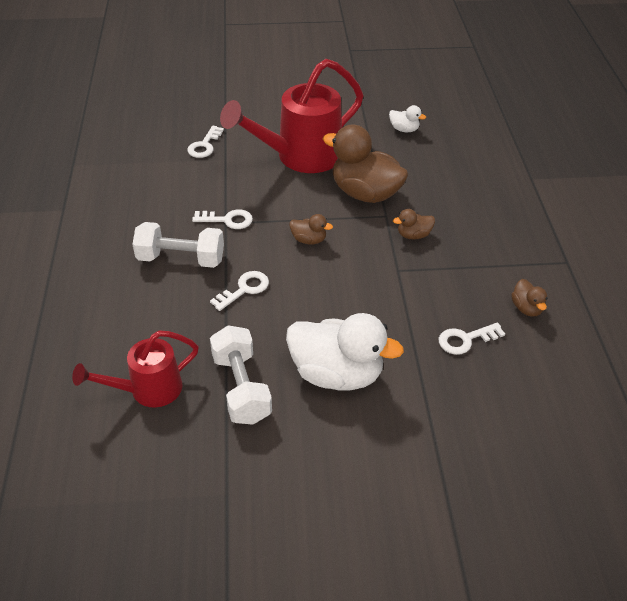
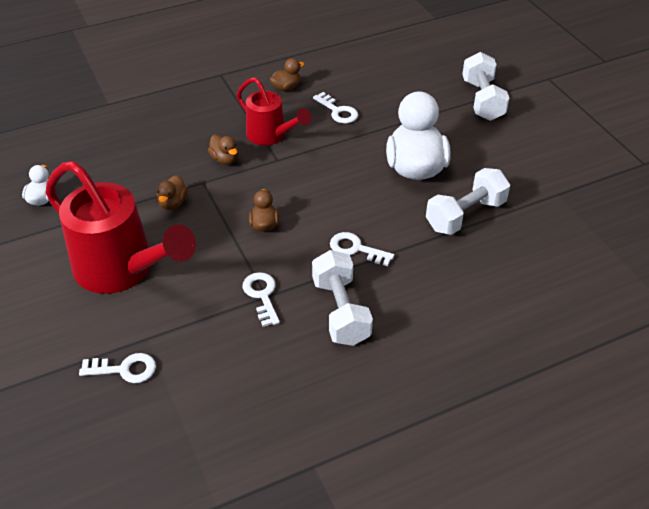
camera: 110 degrees left, 0 degrees up
(148, 390) = (507, 270): red watering can -> red watering can (270, 135)
(365, 193) = (173, 203): brown duck -> brown duck, size x0.45
(443, 499) = (482, 100): none -> white dumbbell

